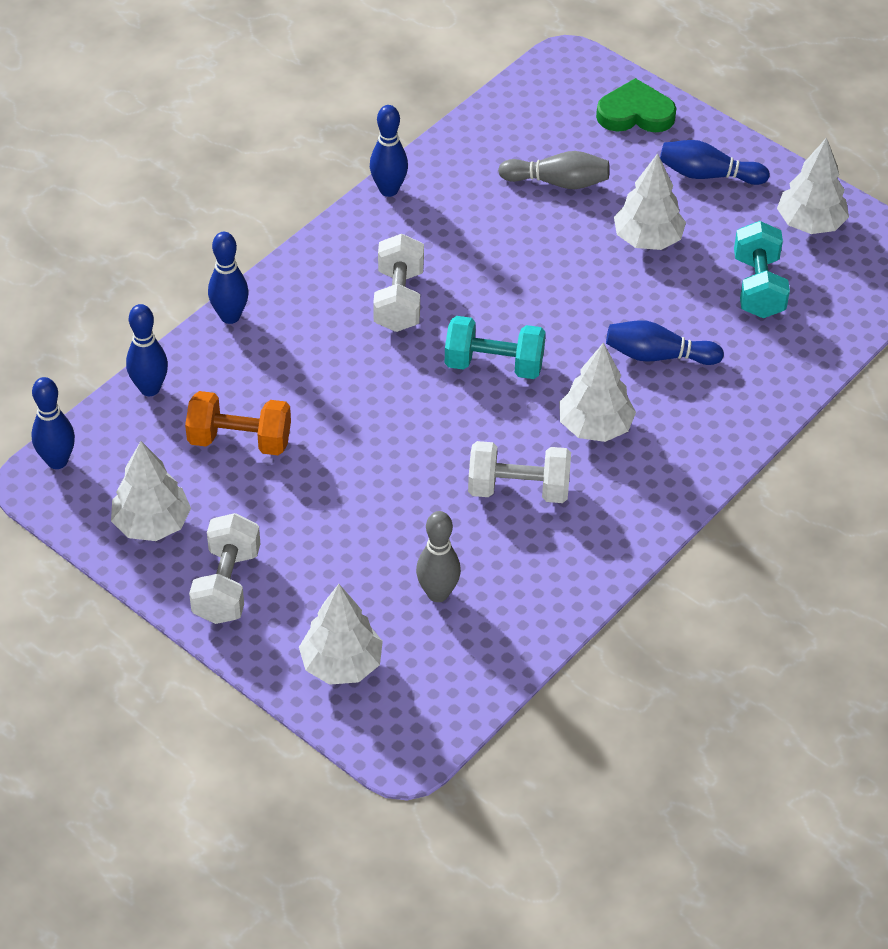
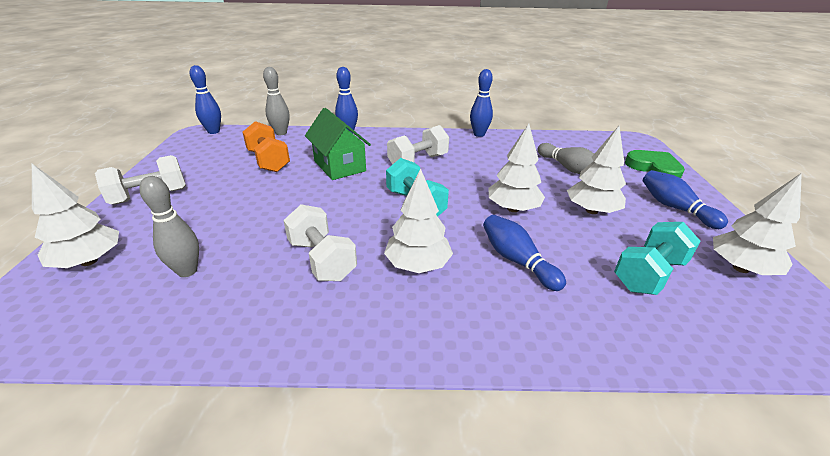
camera: 50 degrees right, 15 degrees down
(150, 388) = (281, 133): blue bowling pin -> grey bowling pin
(152, 524) = (187, 162): white tree -> white tree (513, 208)
(331, 379) = (339, 166): none -> green house

